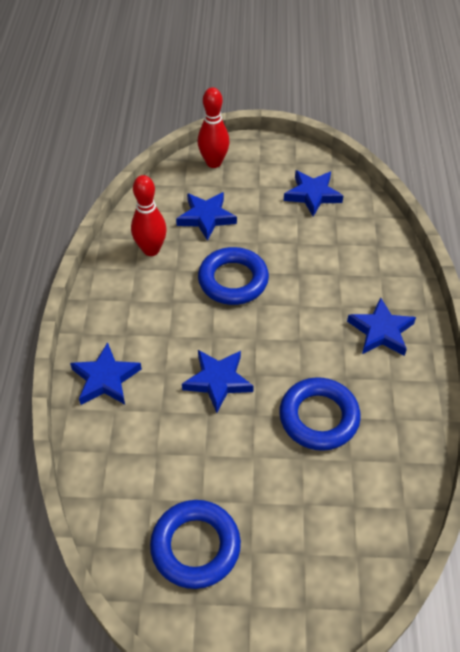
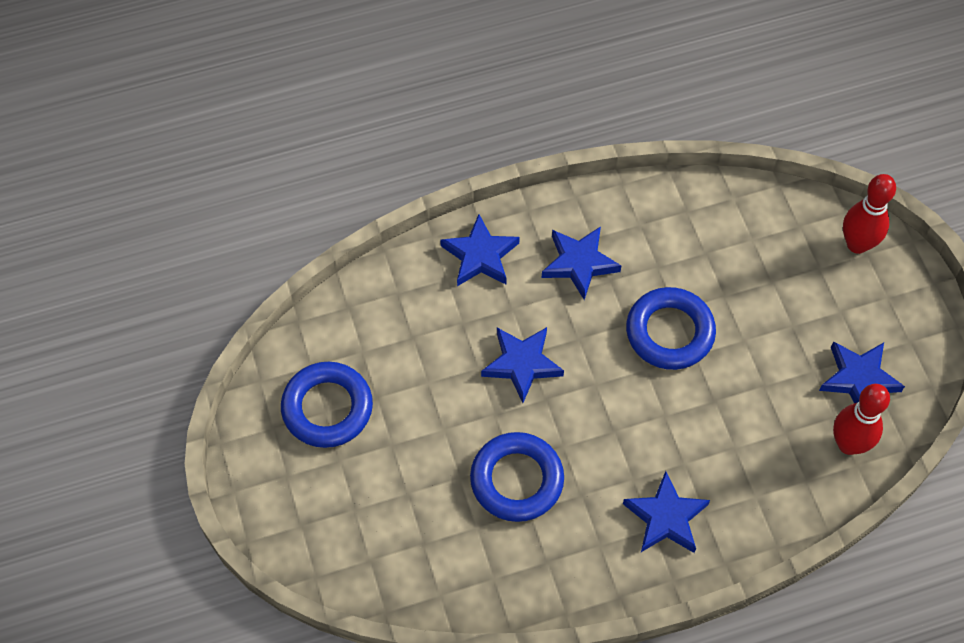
camera: 70 degrees right, 10 degrees up
(151, 250) = (675, 229): red bowling pin -> red bowling pin (849, 444)
(206, 217) = (756, 269): blue star -> blue star (579, 263)

